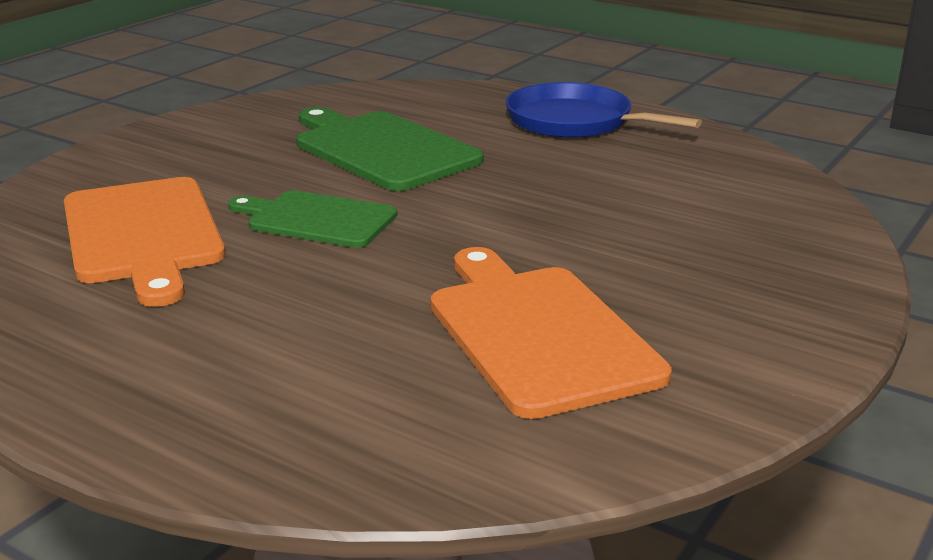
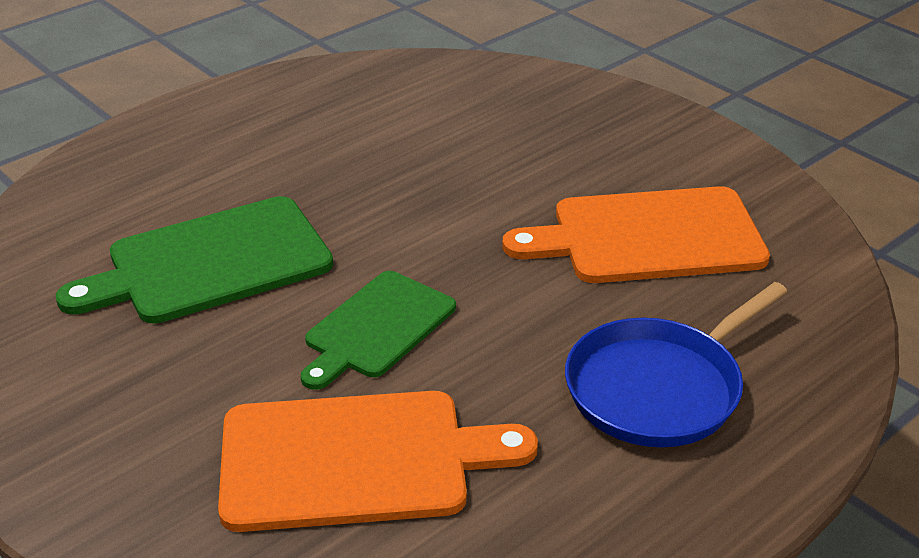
camera: 75 degrees left, 10 degrees up
(575, 121) = (217, 133): blue pan -> blue pan (659, 388)

